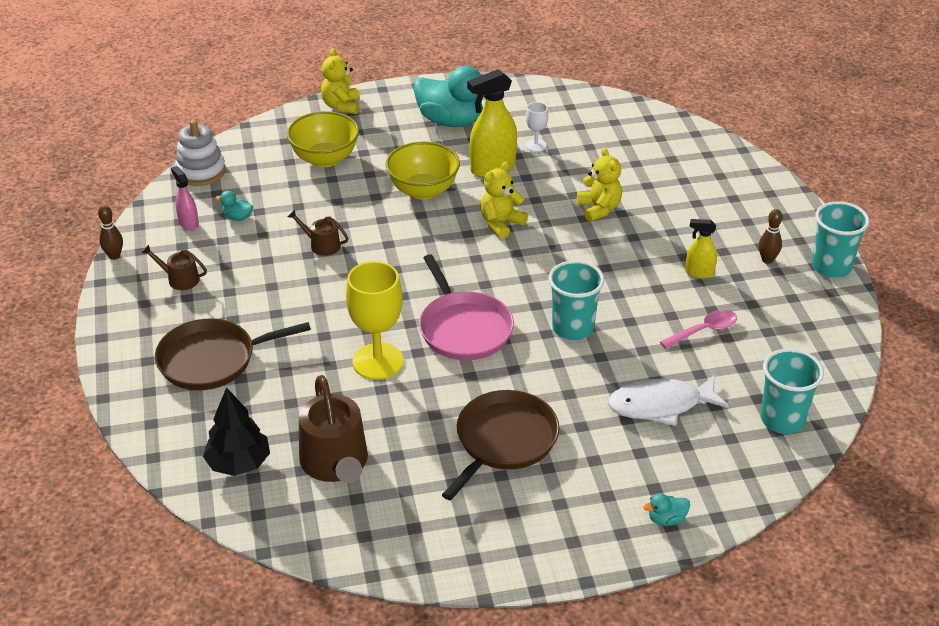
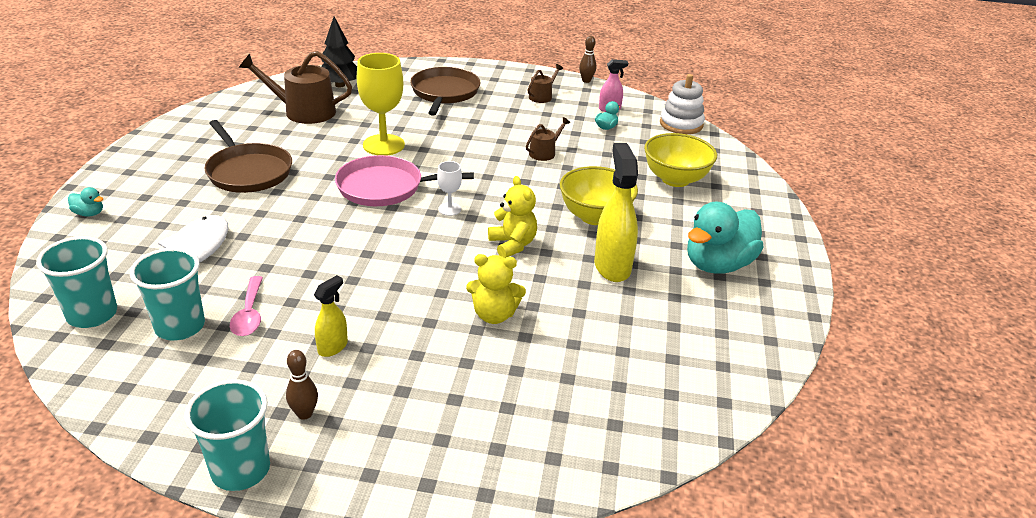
camera: 110 degrees right, 5 degrees down
(341, 106) = (770, 207): yellow teddy bear -> none
(535, 145) = (643, 309): white goblet -> white goblet (449, 209)
(573, 328) = (332, 239): turquoise cup -> turquoise cup (180, 327)
(666, 519) = (89, 213): turquoise duck -> turquoise duck turned 105 degrees clockwise

